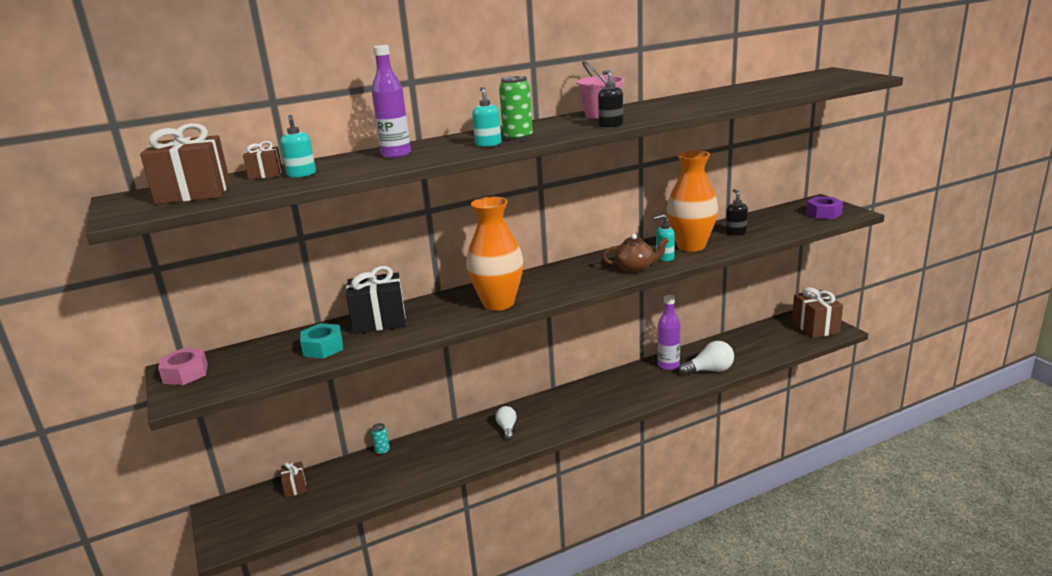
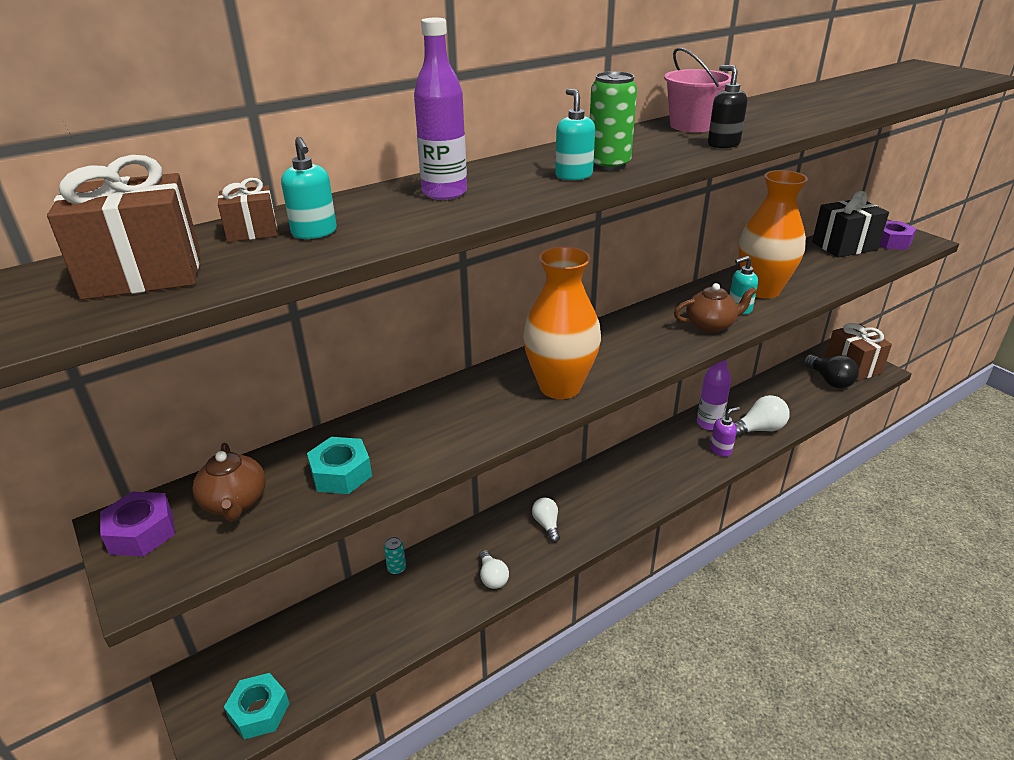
camera: 10 degrees left, 10 degrees up
(185, 373) = (141, 532): pink nut -> purple nut
(248, 360) = (235, 502): none -> brown teapot
(258, 530) = (259, 711): none -> turquoise nut
(295, 487) = (294, 635): brown gift -> none
(379, 321) = (406, 422): black gift -> black gift (844, 246)
(452, 460) = (492, 577): none -> white light bulb
(670, 384) = (721, 450): none -> purple soap dispenser
(735, 232) = (804, 269): black soap dispenser -> none
(789, 337) = (829, 380): none -> black light bulb

